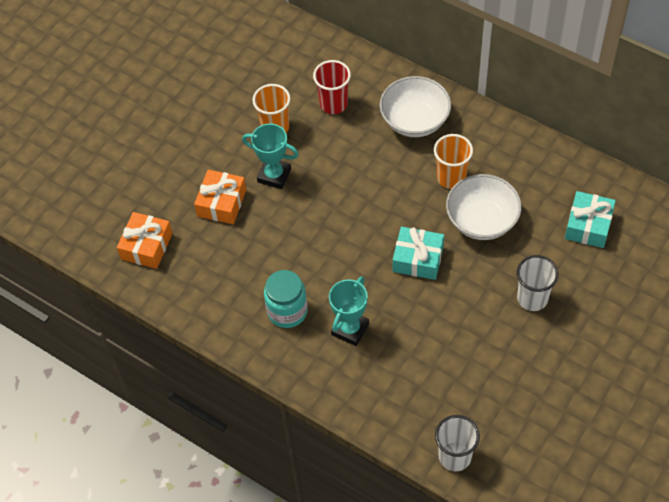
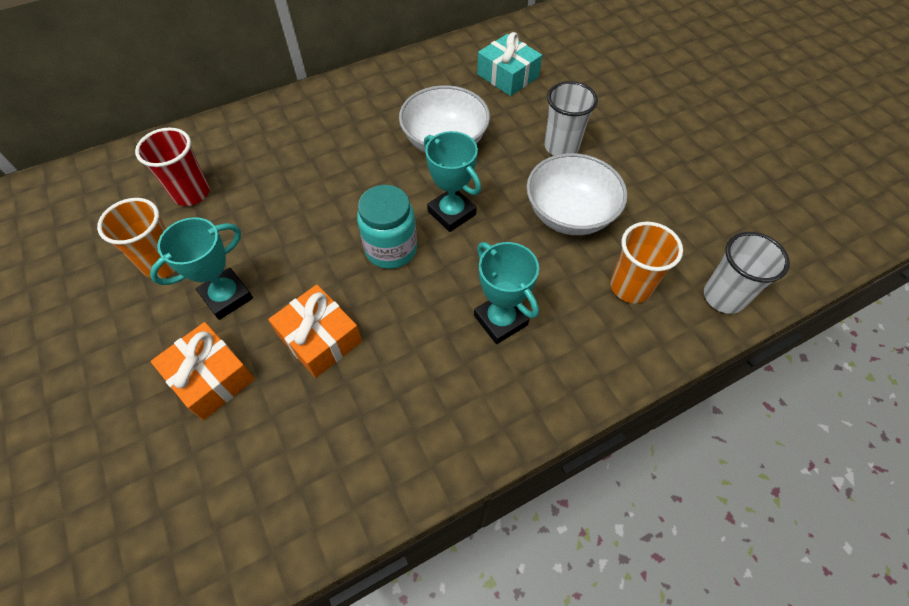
camera: 65 degrees left, 0 degrees up
(146, 246) = (190, 521): orange gift -> orange gift (320, 338)
(287, 311) = (431, 378): turquoise jar -> turquoise jar (391, 249)
(414, 121) = (282, 138): white bowl -> white bowl (569, 214)
(418, 259) = (451, 213): turquoise gift -> turquoise trophy
(451, 178) = (375, 142): orange cup -> orange cup (630, 287)

